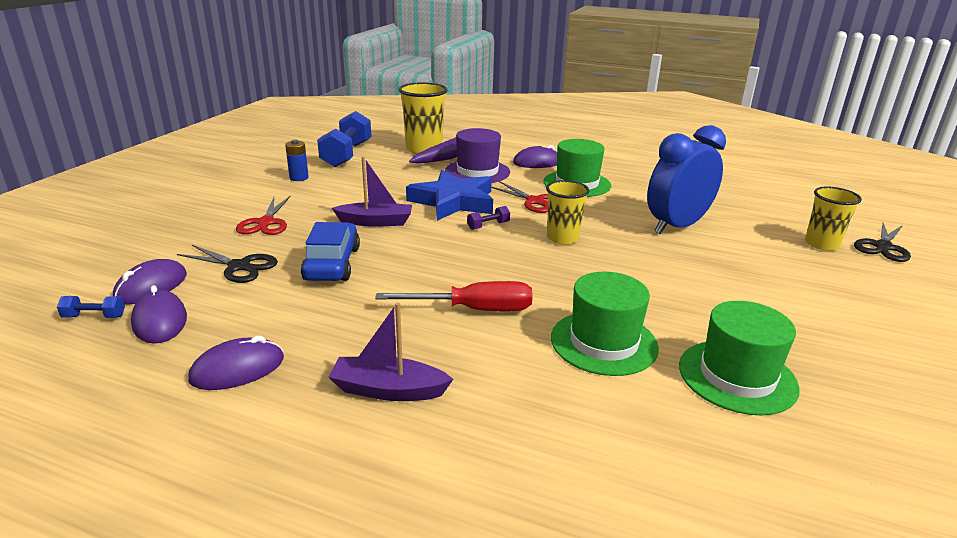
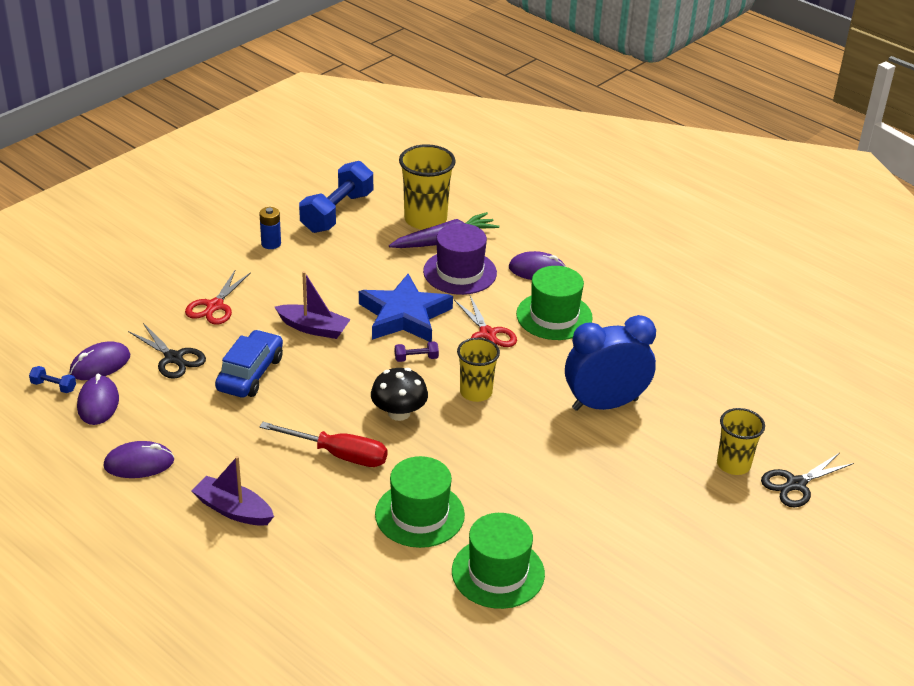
camera: 20 degrees right, 10 degrees up
(506, 265) = (399, 413): none -> black mushroom

